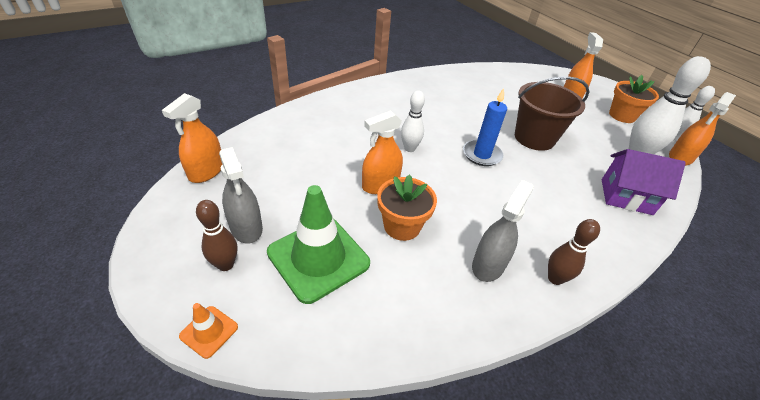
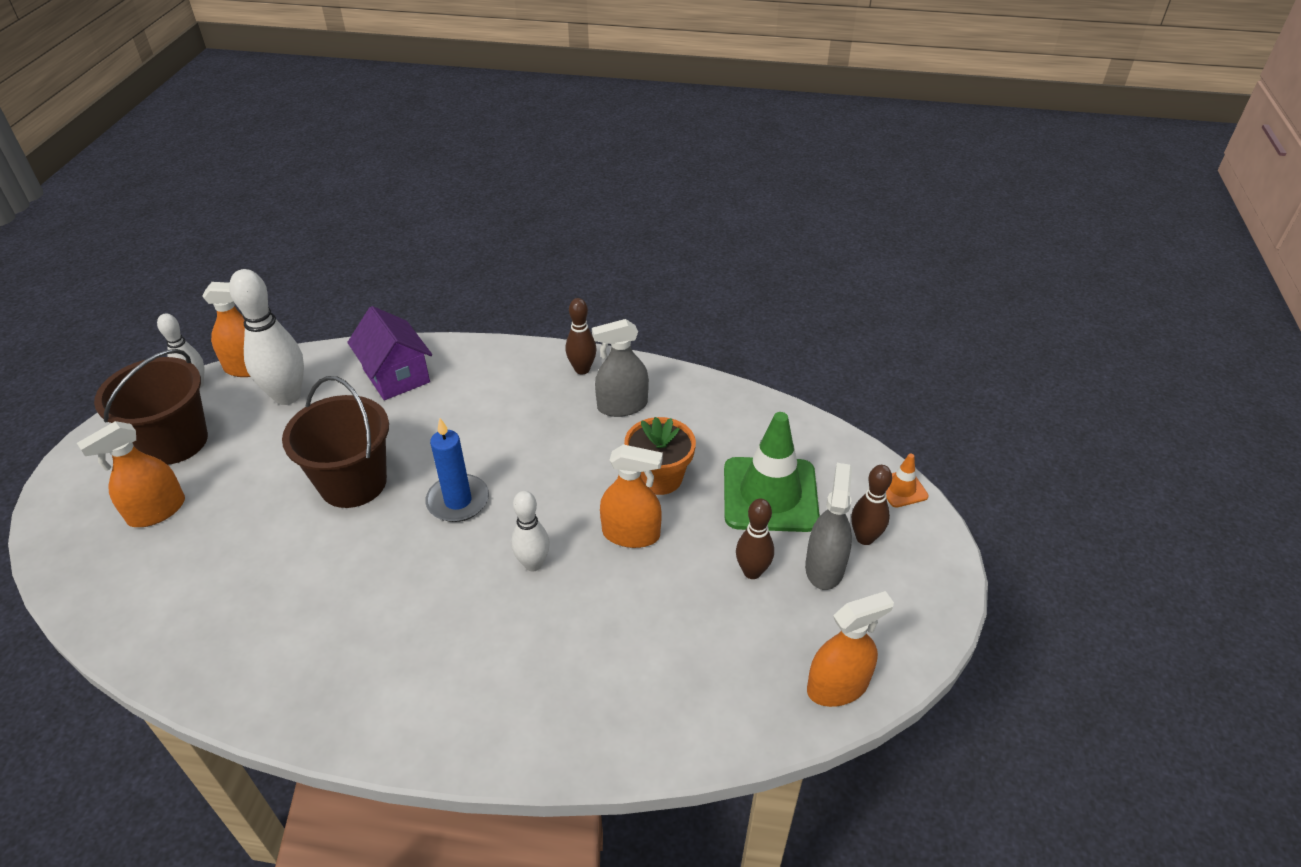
camera: 135 degrees left, 0 degrees up
(292, 201) = (752, 572): none -> brown bowling pin
(622, 115) = (174, 442): orange flower pot -> brown bucket

